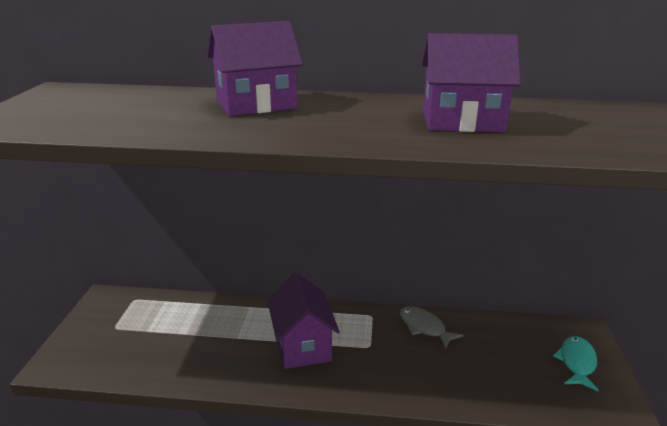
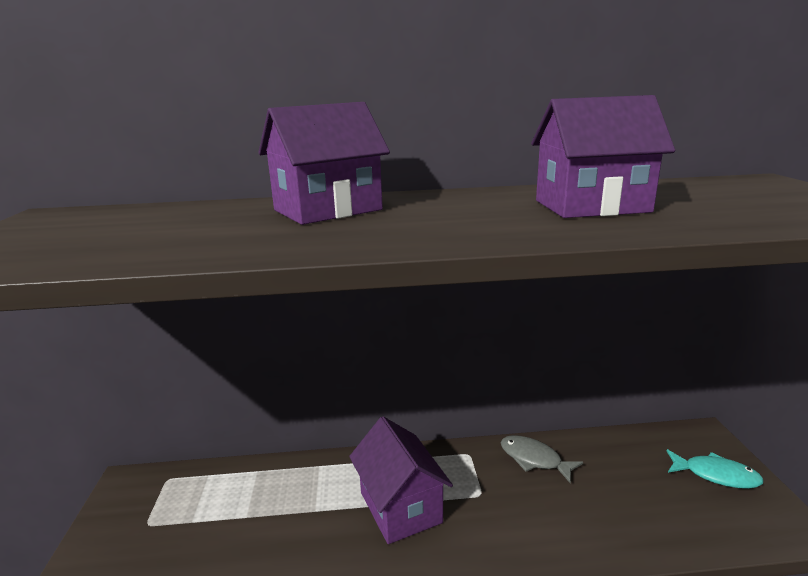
camera: 10 degrees left, 5 degrees down
(577, 363) = (716, 475): turquoise fish -> turquoise fish turned 105 degrees clockwise

